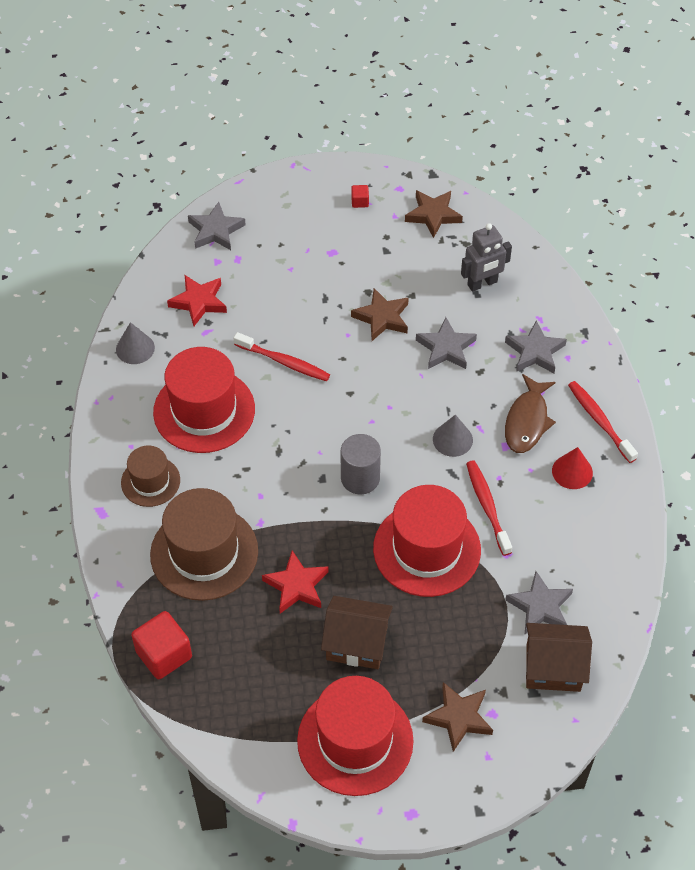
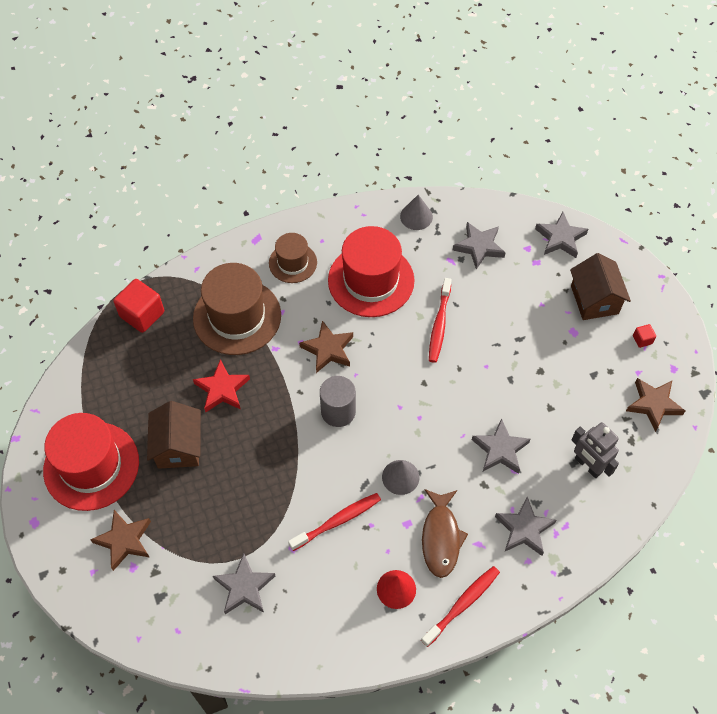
camera: 75 degrees right, 5 degrees up
(199, 302) = (479, 247): red star -> grey star
(382, 318) = (515, 389): brown star -> brown star (328, 349)
(427, 549) = (280, 480): red hat -> none
(527, 421) = (441, 537): brown fish -> brown fish turned 90 degrees counterclockwise
(553, 668) = (185, 610): brown house -> brown house (594, 299)

